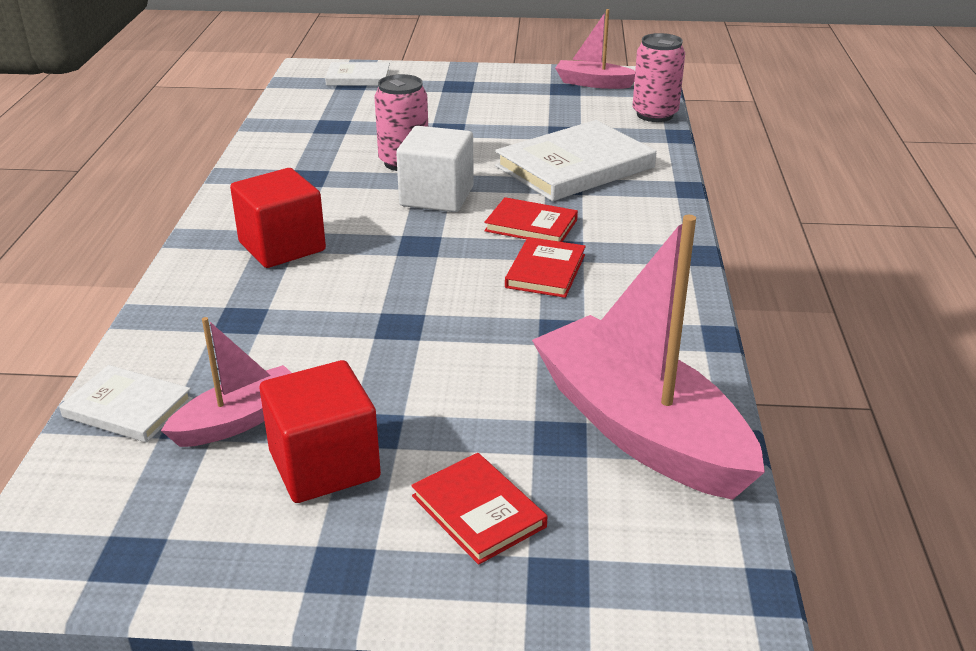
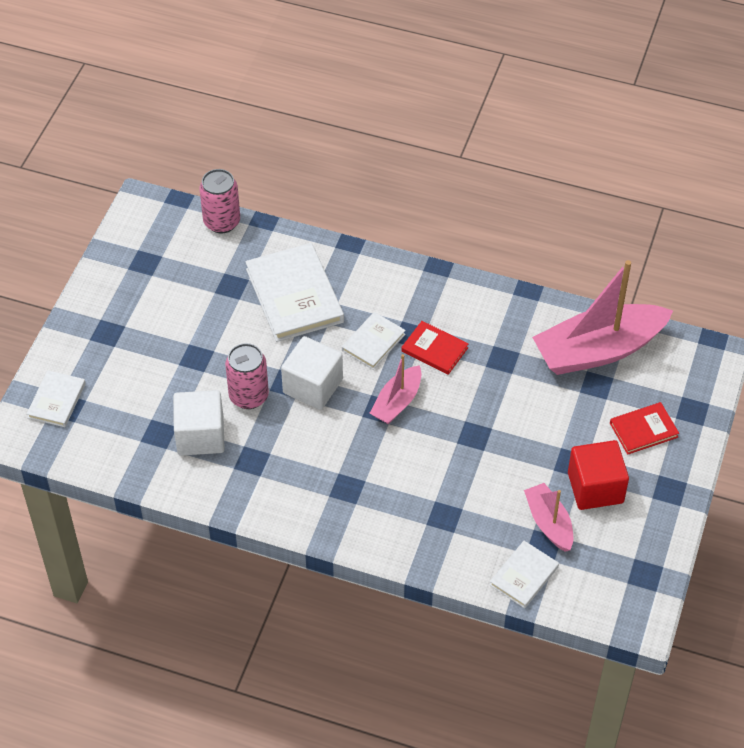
camera: 75 degrees left, 20 degrees up
(282, 246) = (357, 486): red cube -> none
(335, 146) = (200, 436): none -> white cube
(531, 225) = (373, 342): red book -> white book
(593, 83) = (142, 241): pink boat -> pink boat (397, 402)

